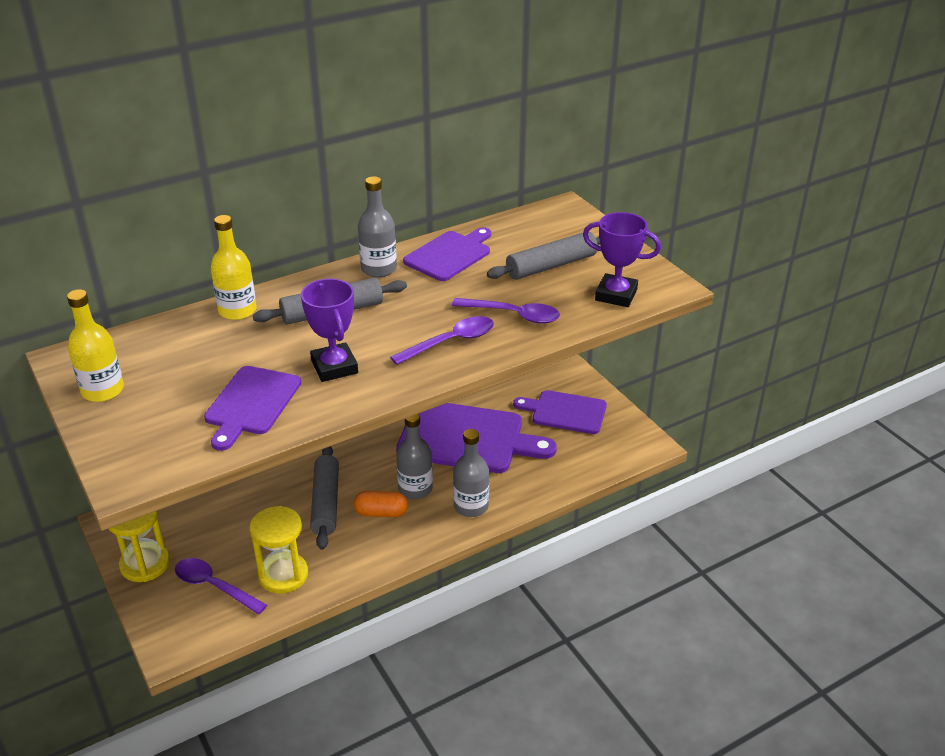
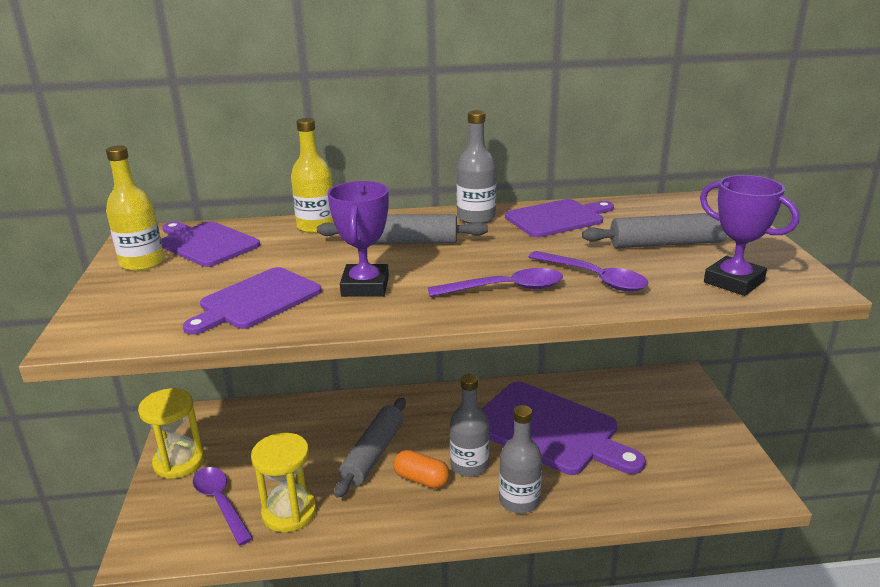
camera: 25 degrees right, 10 degrees down
(565, 412) = (671, 431): purple cutting board -> purple cutting board (206, 243)

